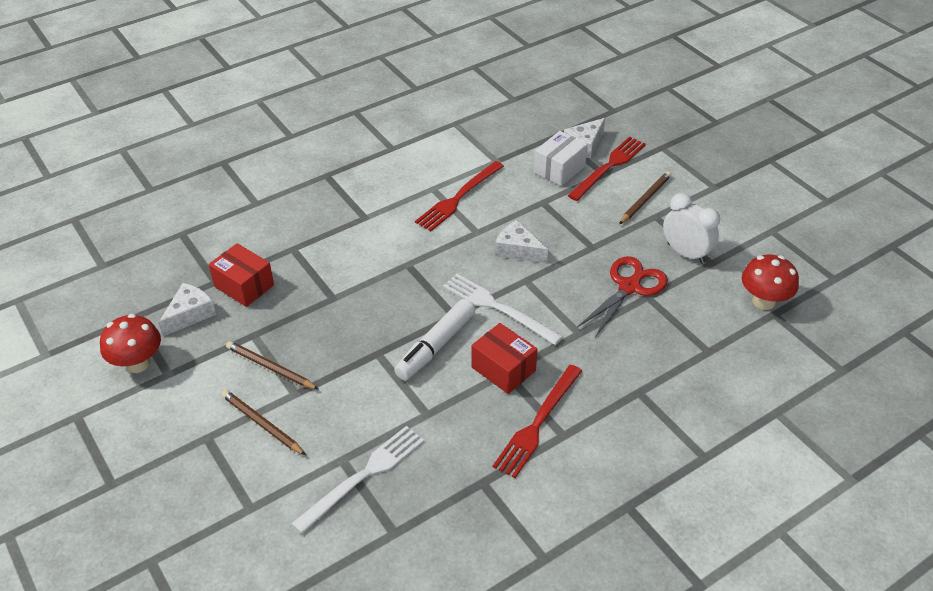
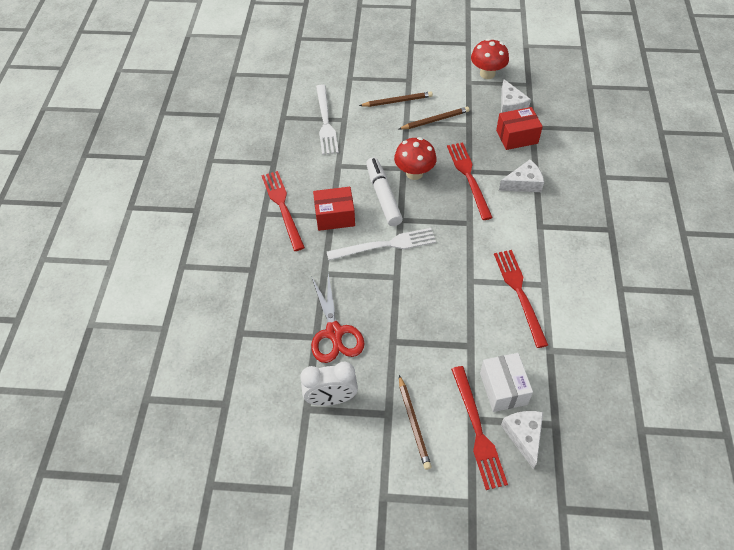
camera: 130 degrees right, 10 degrees up
(343, 293) = (469, 177): none -> red fork
(517, 250) = (430, 292): white cheese -> white cheese (523, 183)
(763, 301) = (241, 408): red mushroom -> red mushroom (414, 173)

